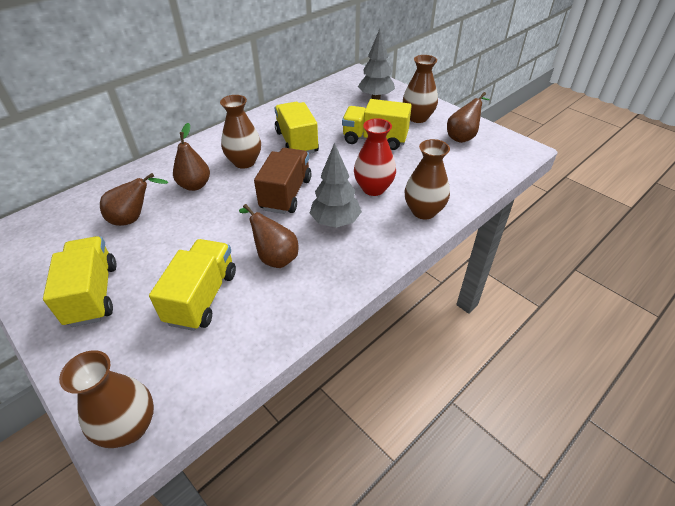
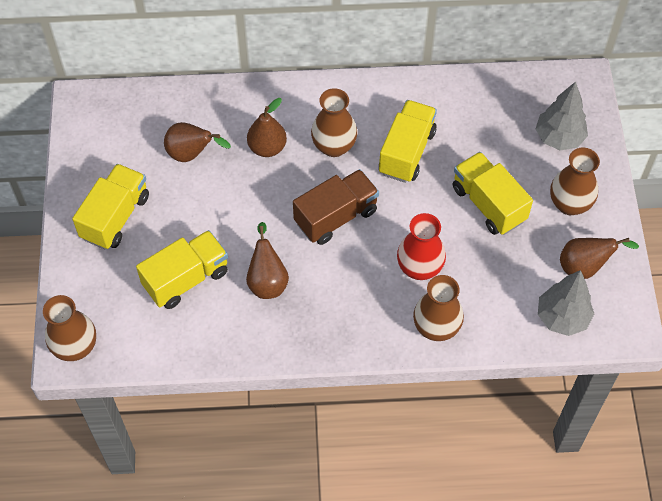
camera: 40 degrees right, 15 degrees up
(335, 222) = (348, 281): grey tree -> grey tree (562, 318)

